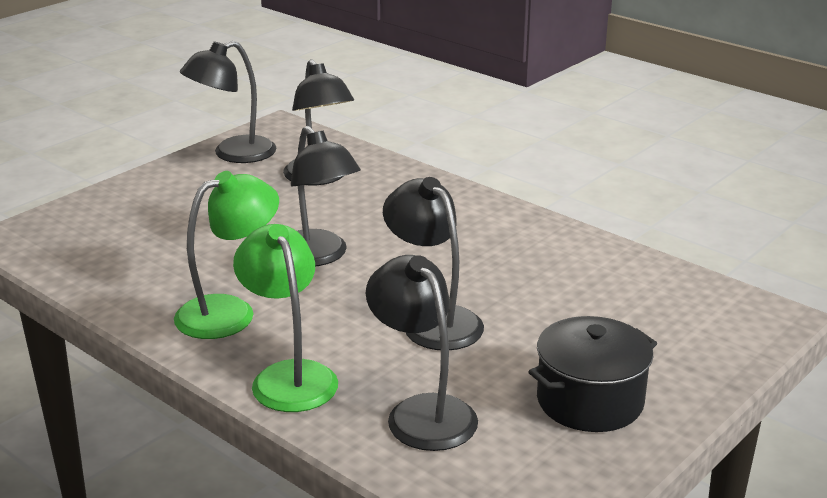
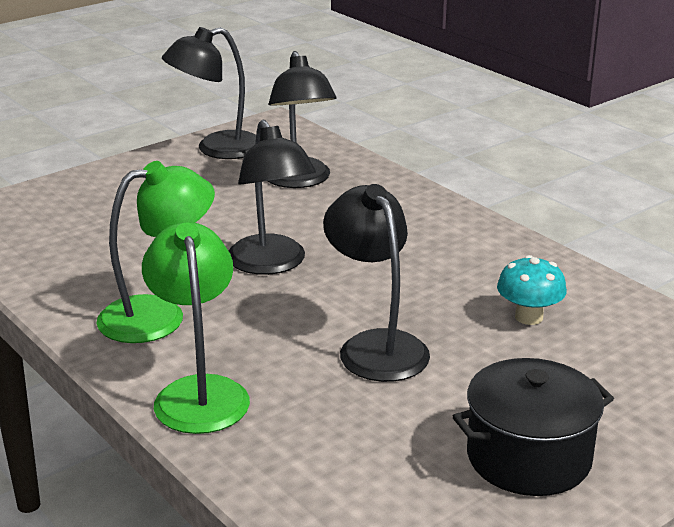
camera: 10 degrees right, 0 degrees up
(422, 412) = (332, 449): black lamp -> none
(558, 283) = (529, 317): none -> turquoise mushroom

